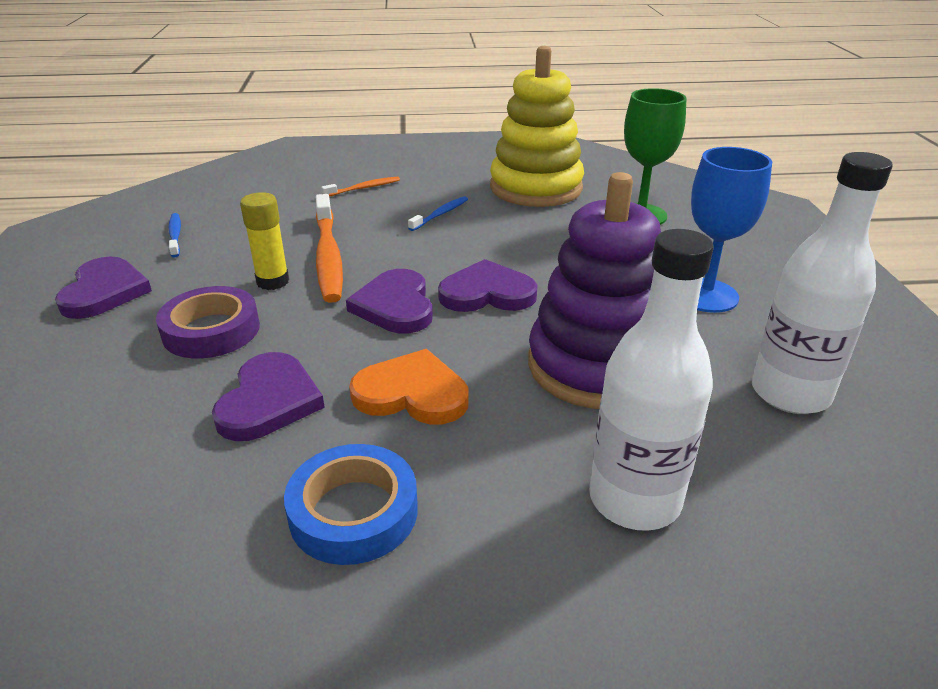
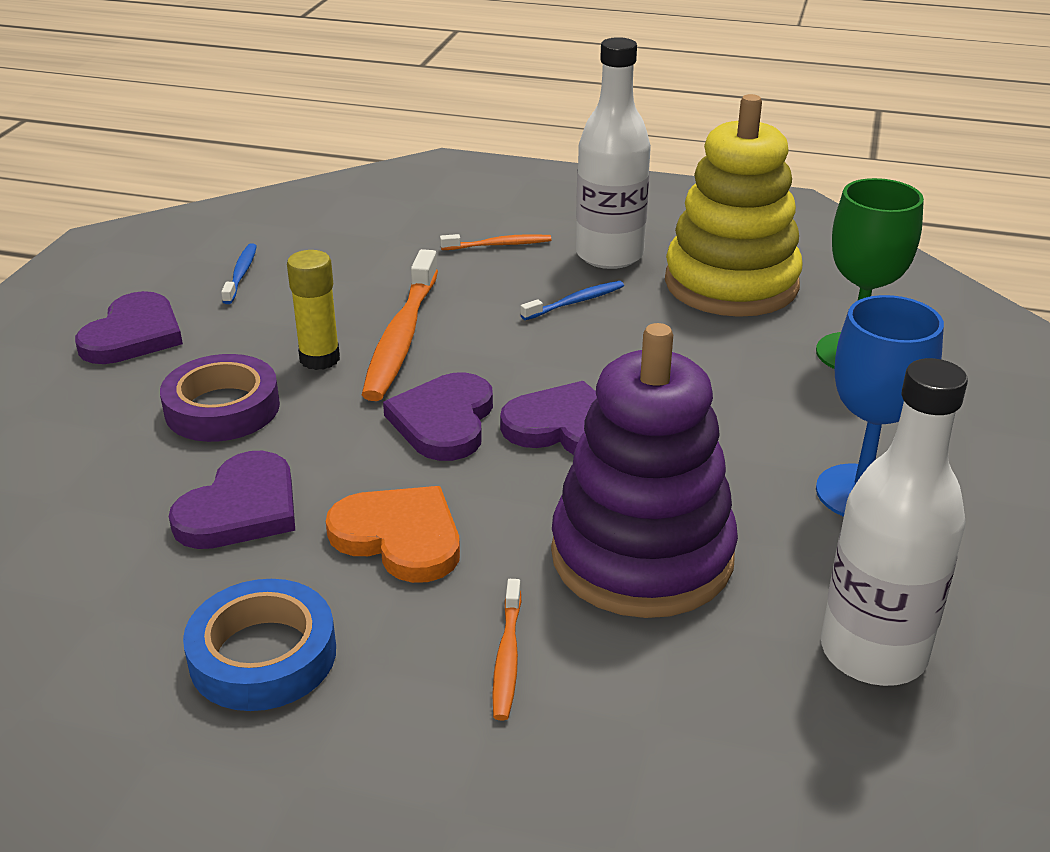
camera: 20 degrees right, 0 degrees up
(550, 461) = (507, 657): none -> orange toothbrush
(634, 500) = (575, 728): white bottle -> white bottle (609, 255)

